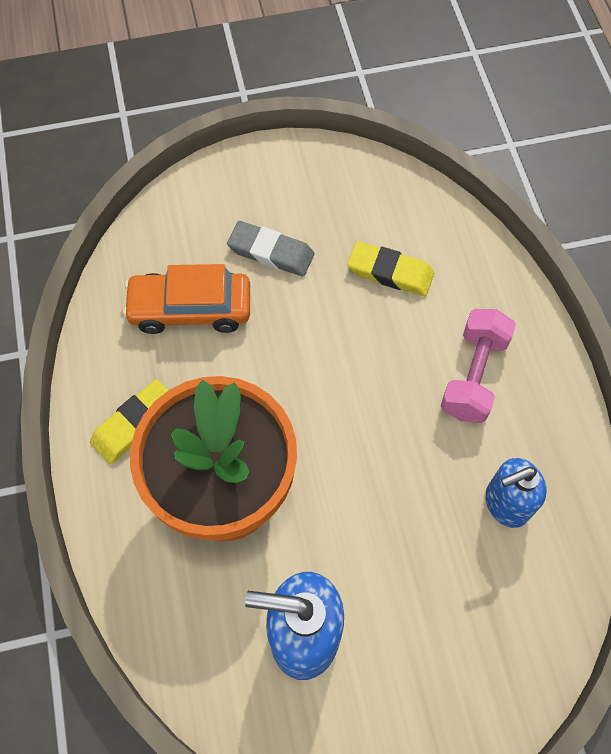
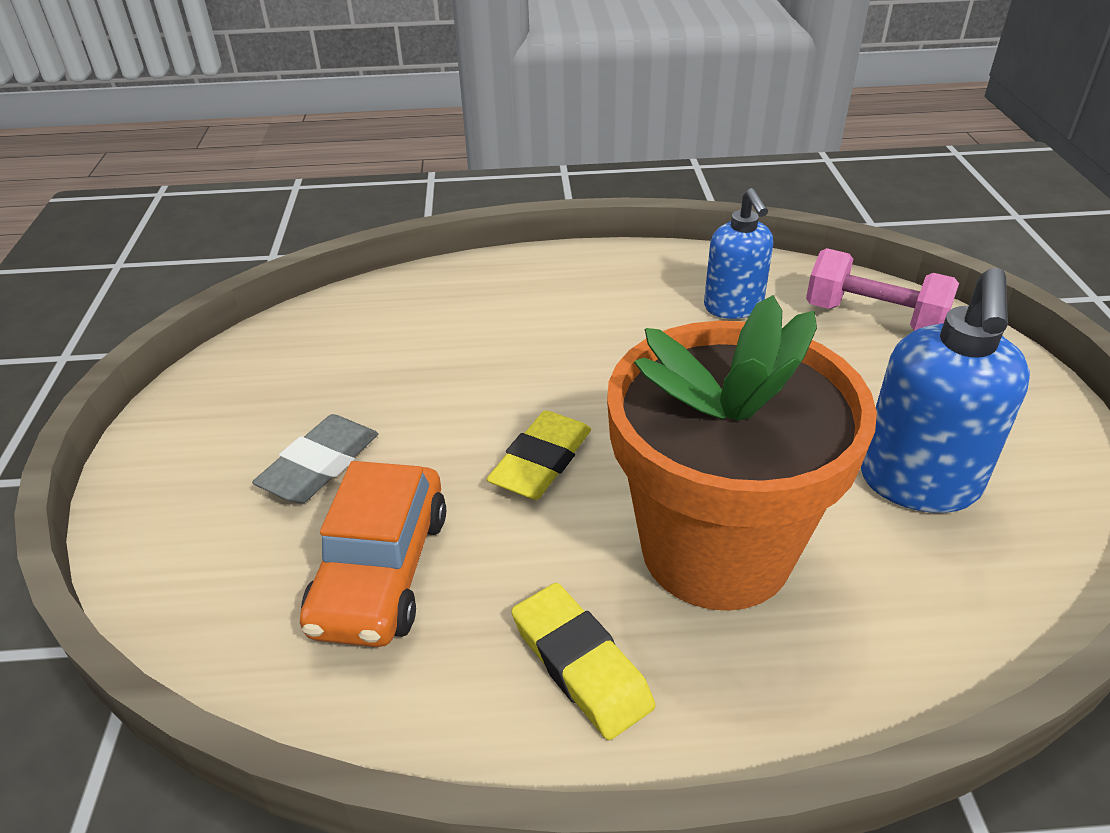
camera: 80 degrees left, 25 degrees down
(390, 272) = (407, 356): yellow eraser -> yellow eraser (541, 461)
(473, 375) = (572, 310): pink dumbbell -> pink dumbbell (873, 318)

